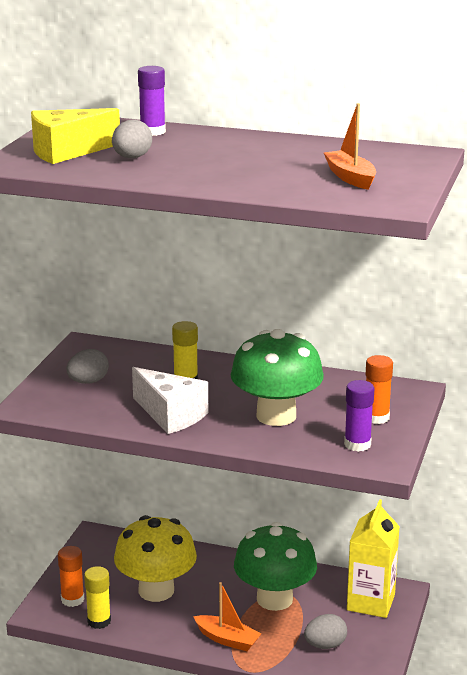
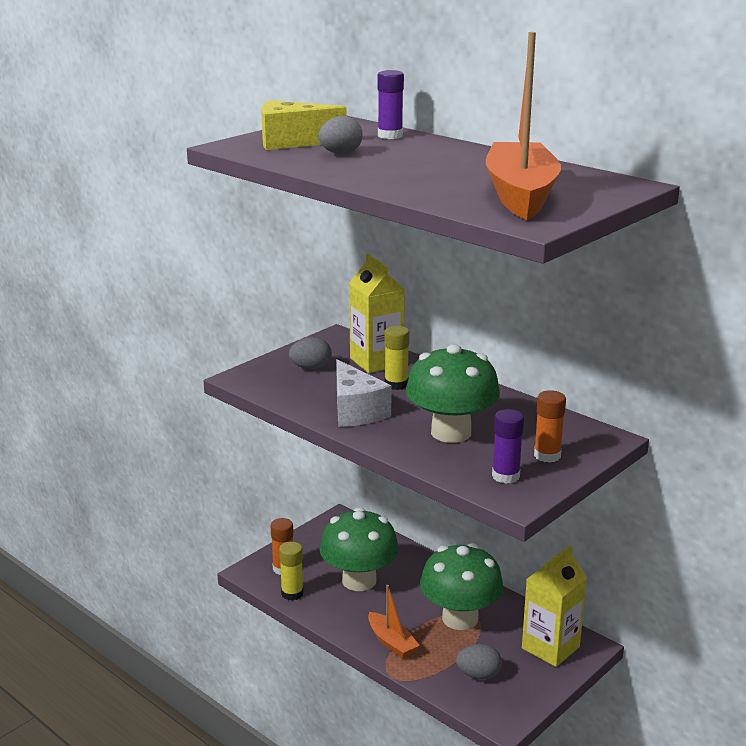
camera: 25 degrees right, 0 degrees up
(147, 362) = (376, 362): none -> yellow carton
(156, 590) = (359, 580): yellow mushroom -> green mushroom
(350, 177) = (520, 195): orange boat -> orange boat, size x1.96

